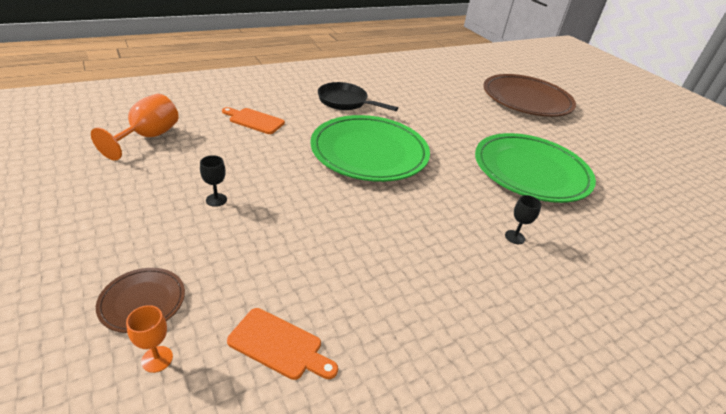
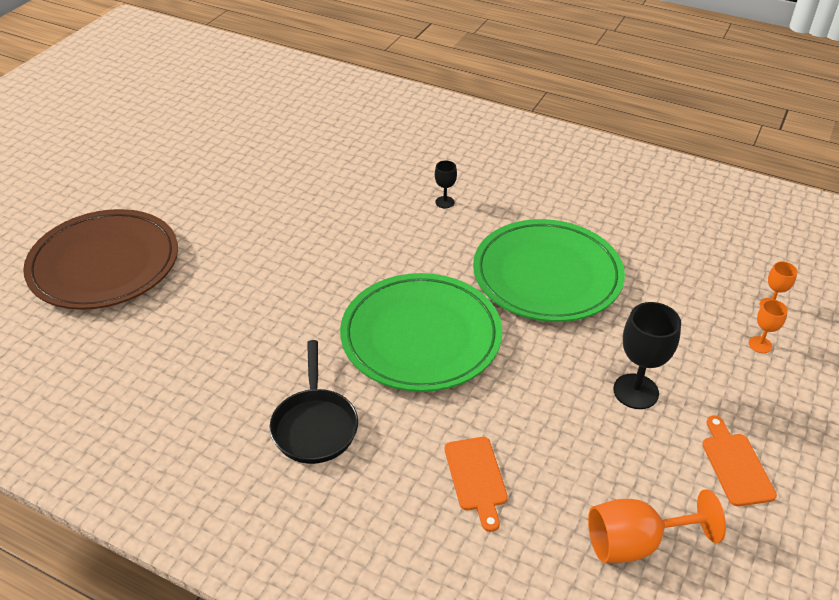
camera: 120 degrees left, 5 degrees up
(142, 302) = (760, 344): brown plate -> orange goblet
(216, 200) = (635, 391): black goblet -> black goblet, size x1.88
(279, 345) = (691, 264): orange cutting board -> orange cutting board (735, 465)
(531, 172) = (318, 217): green plate -> green plate (547, 276)

